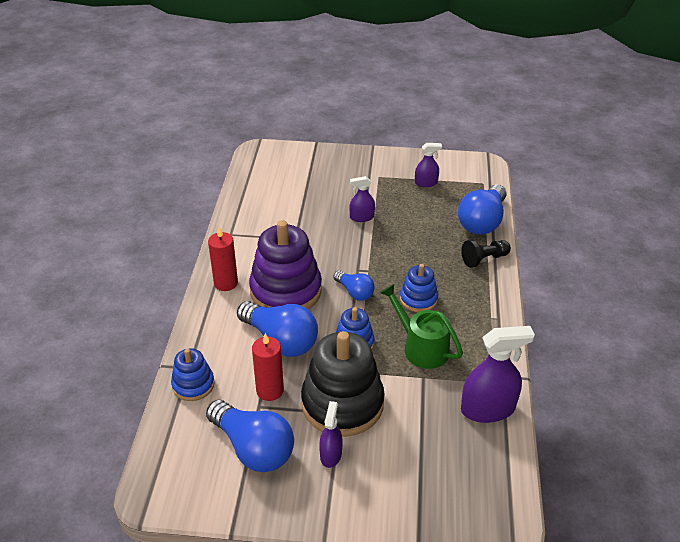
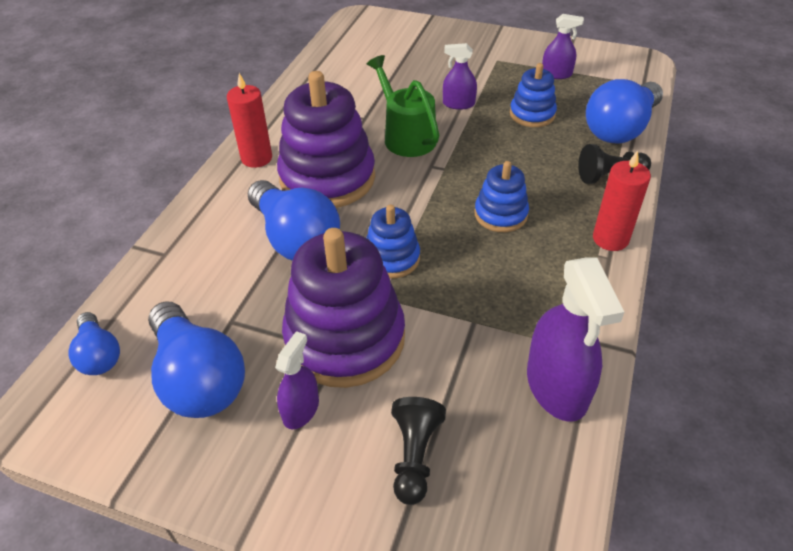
camera: 15 degrees right, 5 degrees up
(193, 385) = (159, 277): blue stacking toy -> blue stacking toy (532, 114)
(270, 390) = (254, 302): red candle -> red candle (610, 239)
(342, 403) = (345, 338): black stacking toy -> purple stacking toy
(354, 292) = (416, 193): blue light bulb -> blue light bulb (99, 355)
(413, 468) = (414, 456): none -> black pawn
(421, 347) = (484, 280): green watering can -> green watering can (406, 136)
(487, 409) = (556, 386): purple spray bottle -> purple spray bottle turned 75 degrees clockwise

